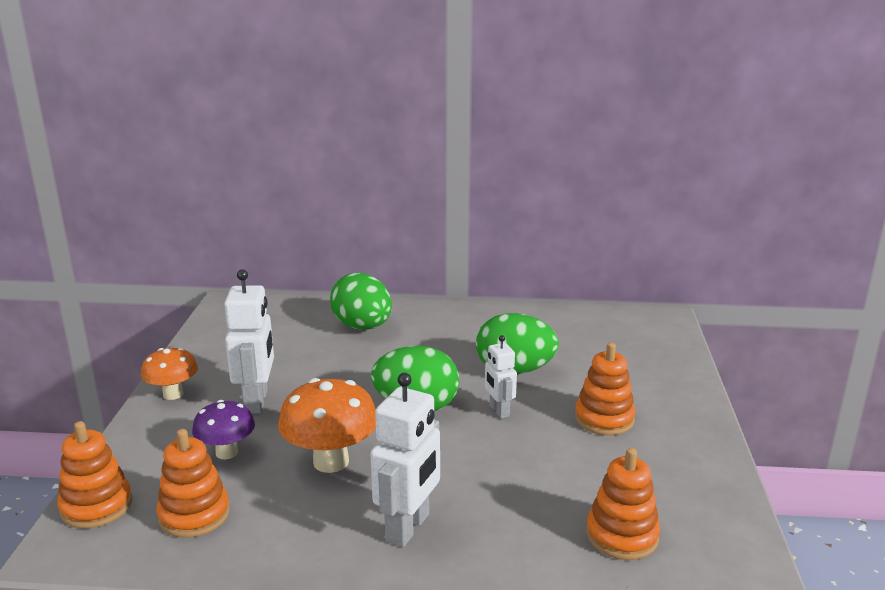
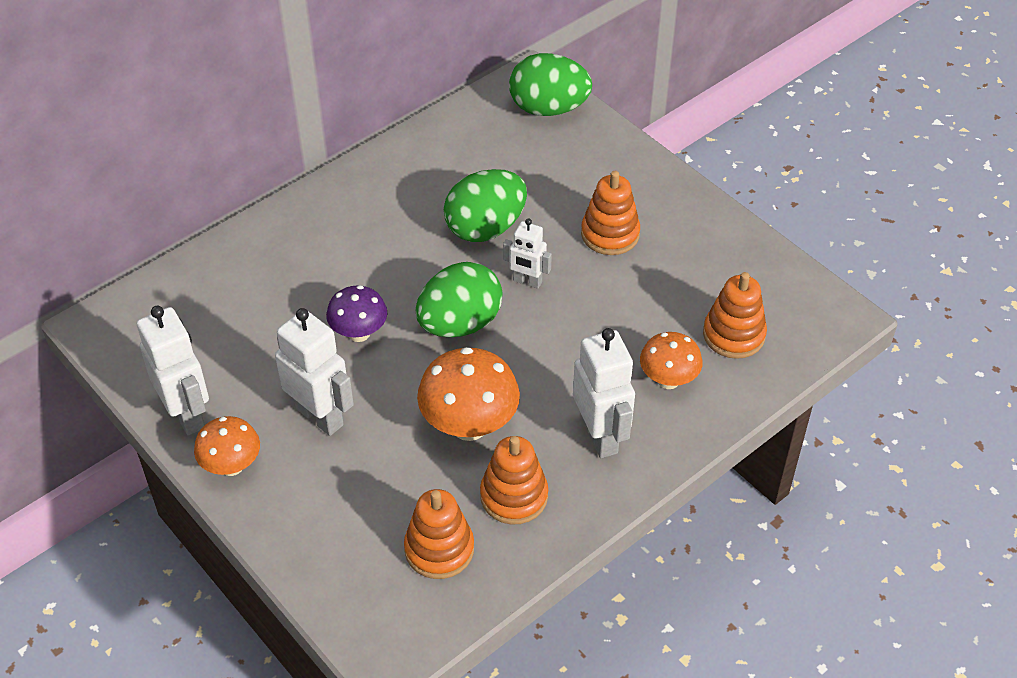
camera: 45 degrees left, 25 degrees up
(96, 506) = (353, 605): orange stacking toy -> orange stacking toy (514, 496)
(197, 359) = (187, 414): none -> white robot
(227, 452) = (376, 481): purple mushroom -> purple mushroom (359, 333)
(362, 327) = (285, 265): green egg -> green egg (548, 108)
(518, 529) = (668, 380): none -> orange mushroom

